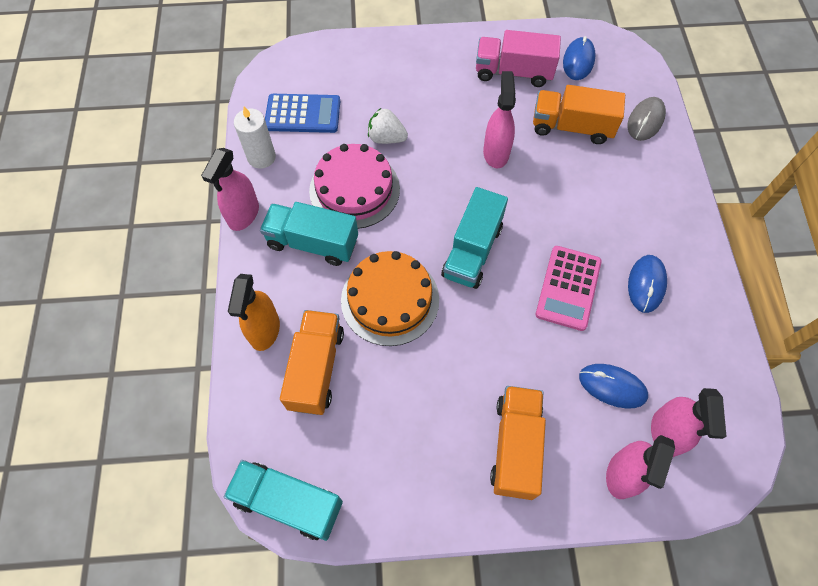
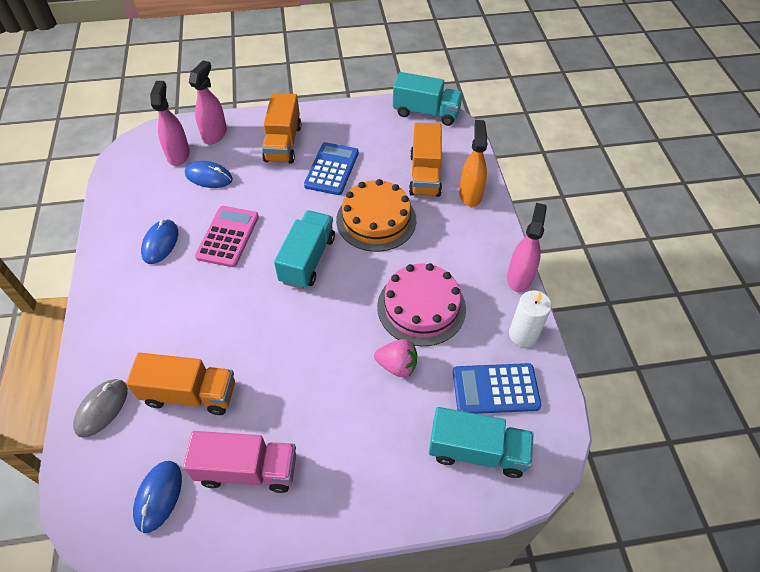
camera: 175 degrees right, 10 degrees down
(313, 243) = (449, 257): turquoise truck -> turquoise truck (477, 451)
(386, 138) = (397, 365): white strawberry -> pink strawberry
(443, 388) = (332, 169): none -> blue calculator
(496, 153) = (279, 356): pink spray bottle -> none

